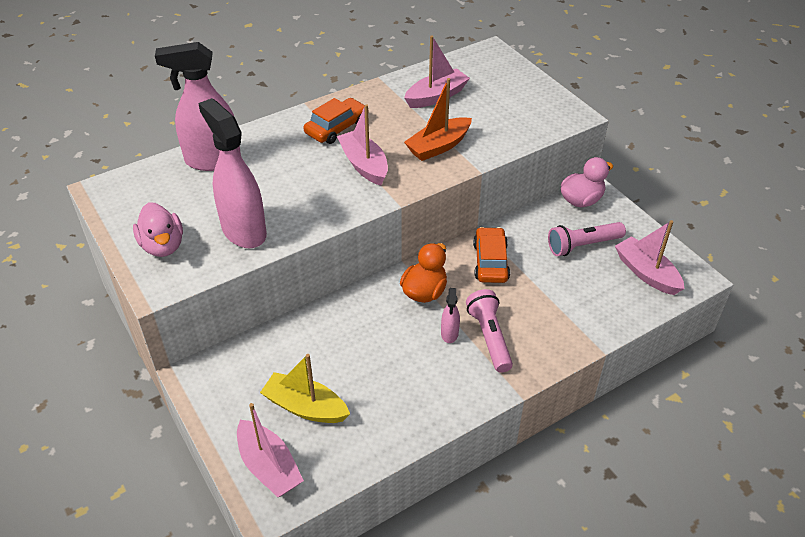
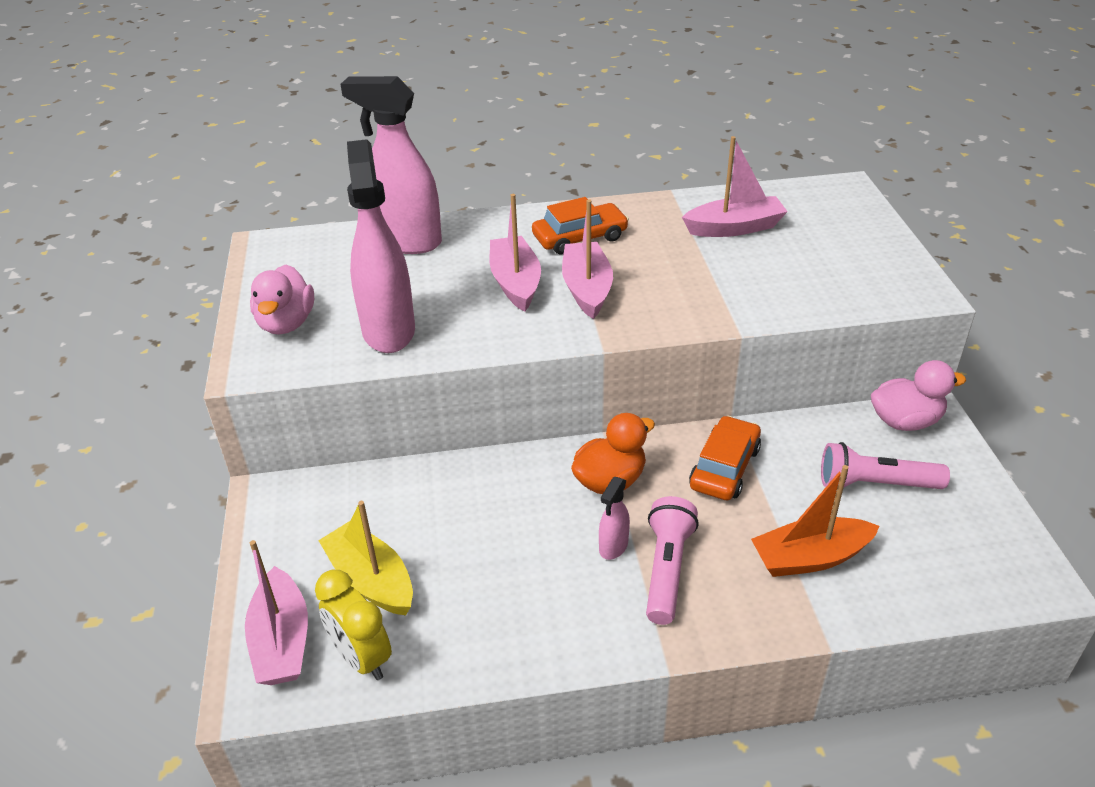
camera: 25 degrees right, 5 degrees down
(330, 458) = (362, 658): none -> yellow clock
(438, 146) = (700, 289): orange boat -> orange boat (810, 558)
(646, 273) = (959, 552): pink boat -> pink boat (515, 283)

